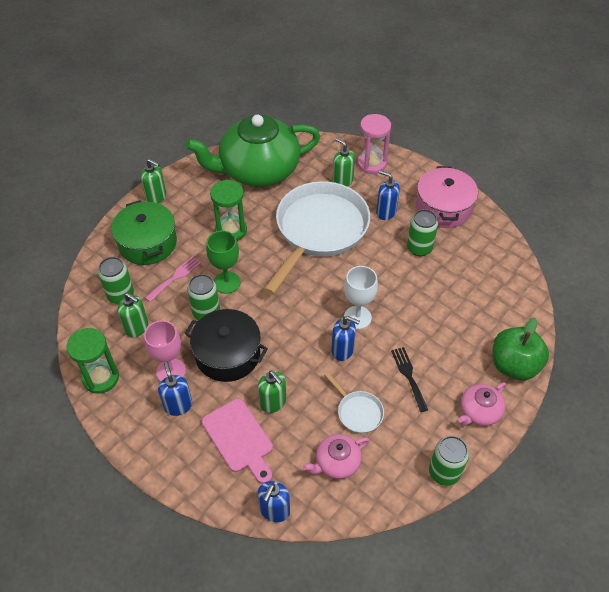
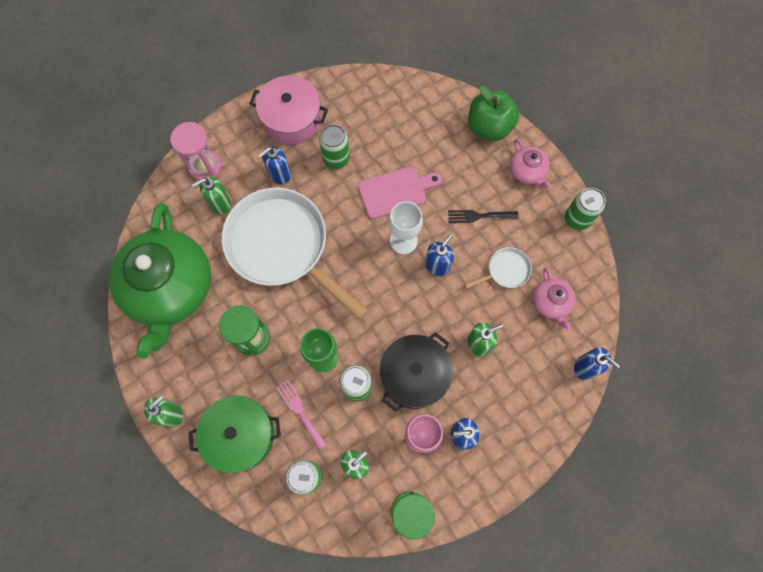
camera: 75 degrees left, 20 degrees up
(239, 438) = (509, 383): pink cutting board -> pink cutting board (396, 191)

